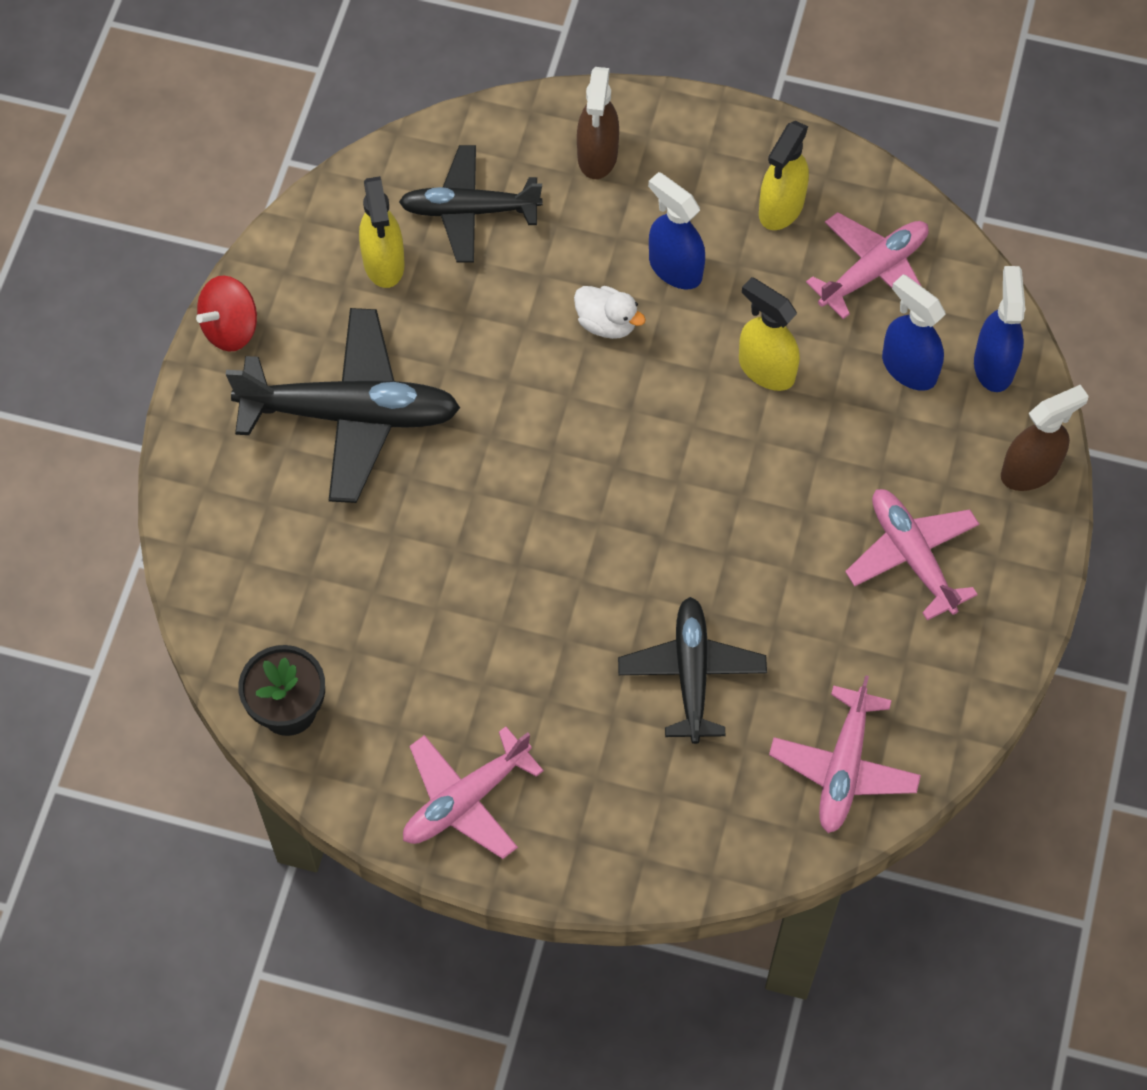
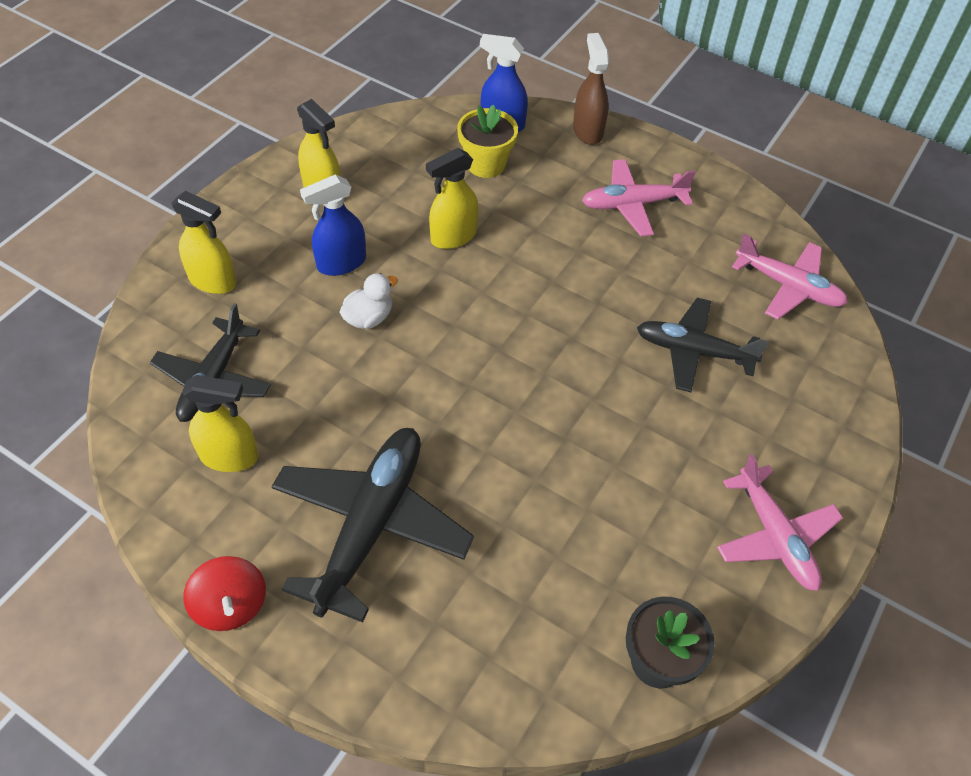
camera: 75 degrees left, 10 degrees down
(597, 156) = (213, 281): brown spray bottle -> yellow spray bottle
(874, 271) = (401, 159): pink plane -> none
(908, 368) = (486, 164): blue spray bottle -> yellow flower pot

